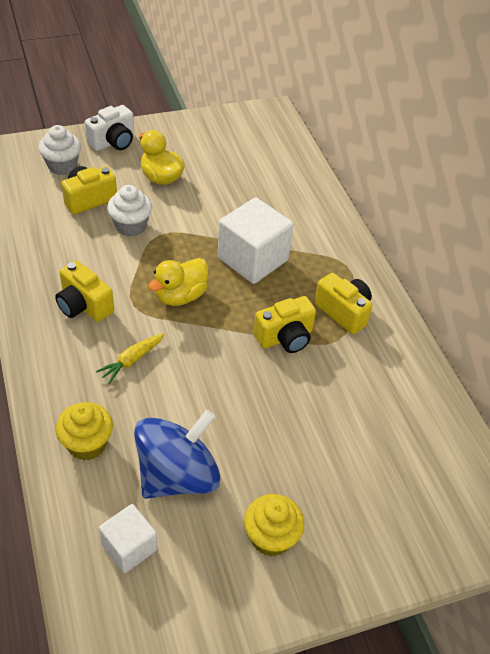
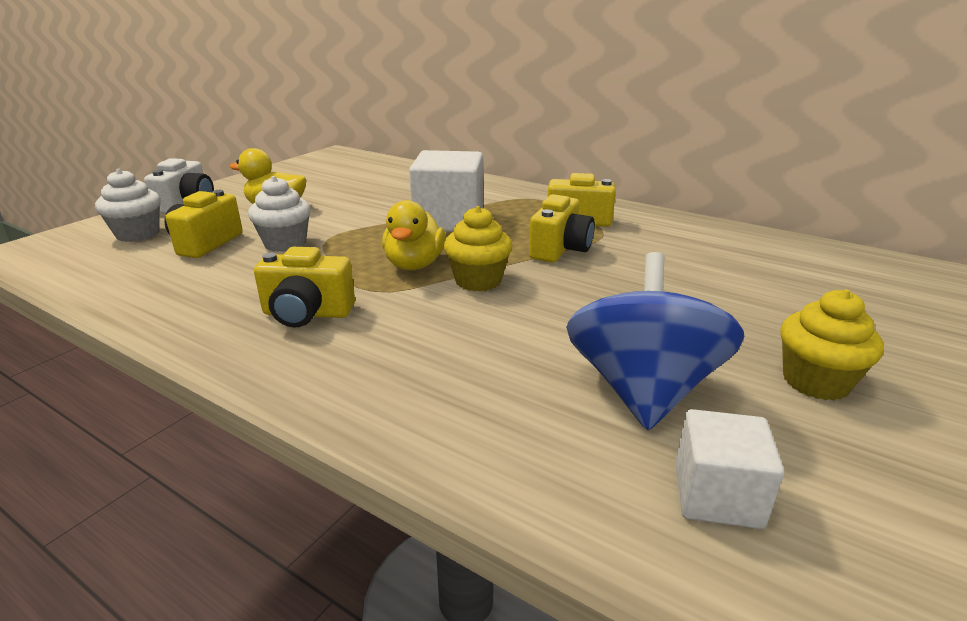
camera: 35 degrees left, 20 degrees down
(87, 444) = (493, 426): yellow cupcake -> yellow cupcake (478, 281)
(132, 360) = (434, 328): yellow carrot -> none

